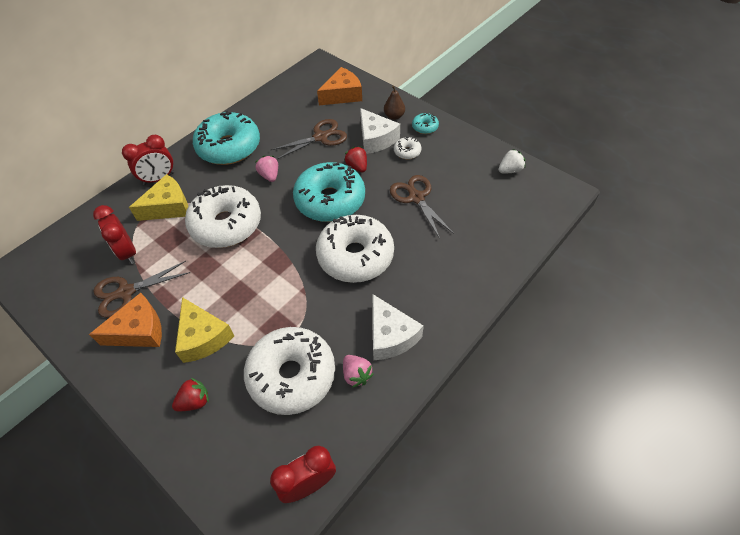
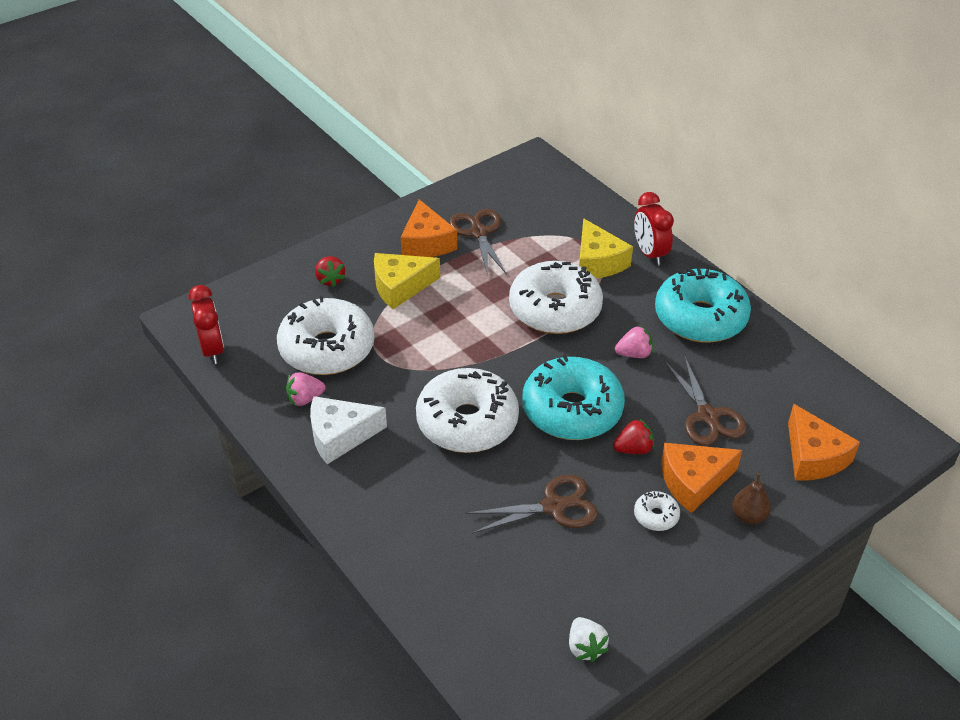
camera: 100 degrees right, 10 degrees down
(127, 252) = (534, 232): red clock -> none
(376, 139) = (693, 482): white cheese -> orange cheese
(425, 127) = (714, 553): turquoise donut -> none

